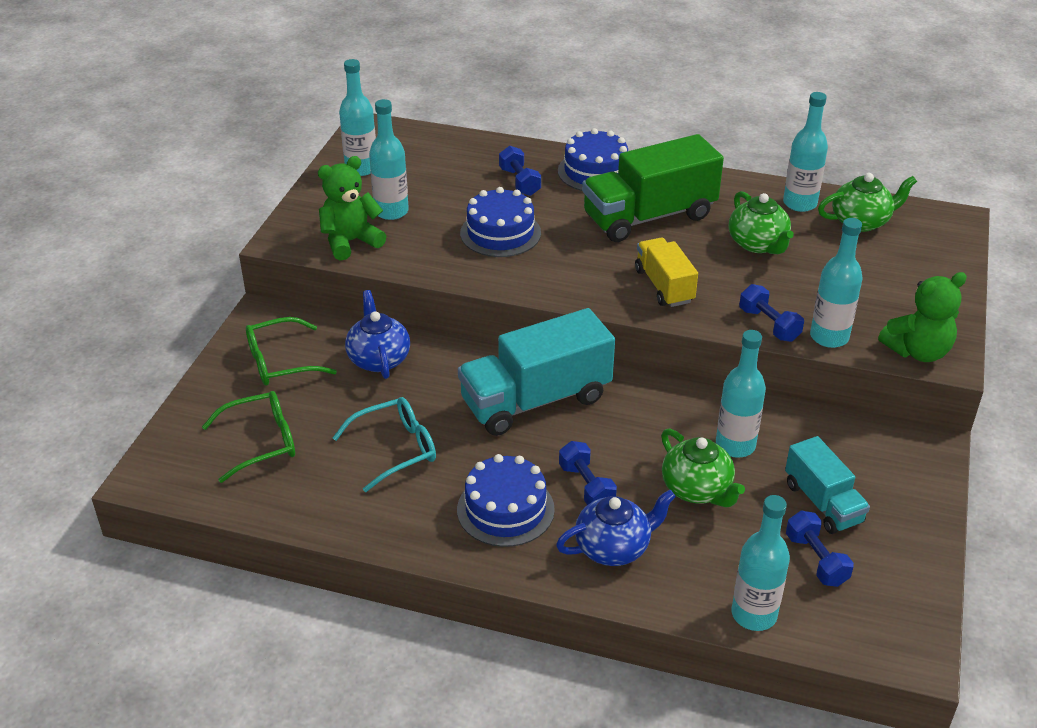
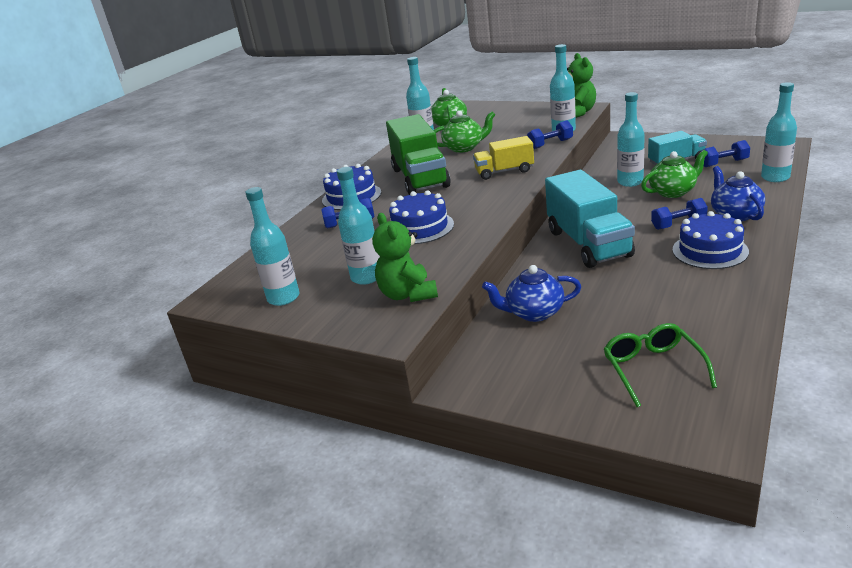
camera: 75 degrees left, 10 degrees down
(281, 362) = (533, 366): green glasses -> none
(394, 449) = (652, 298): turquoise glasses -> none

